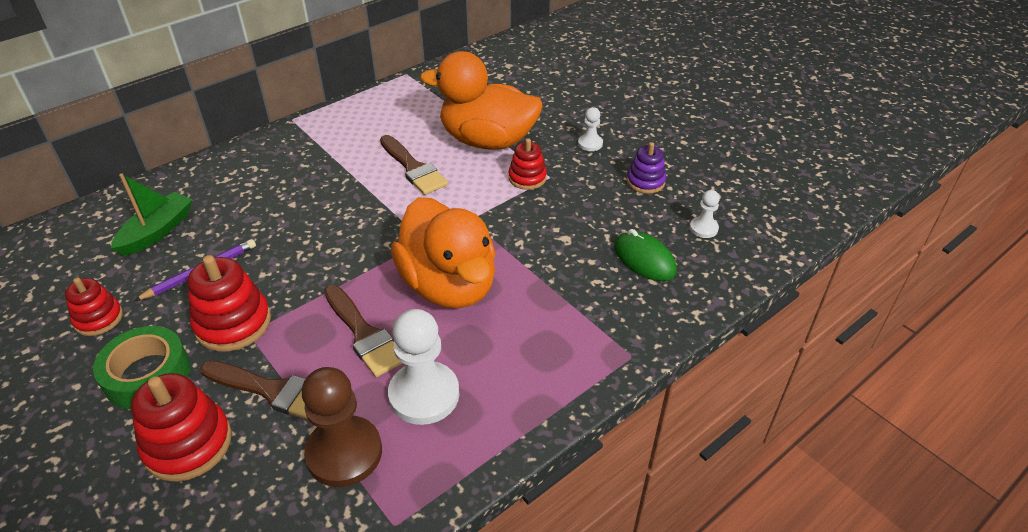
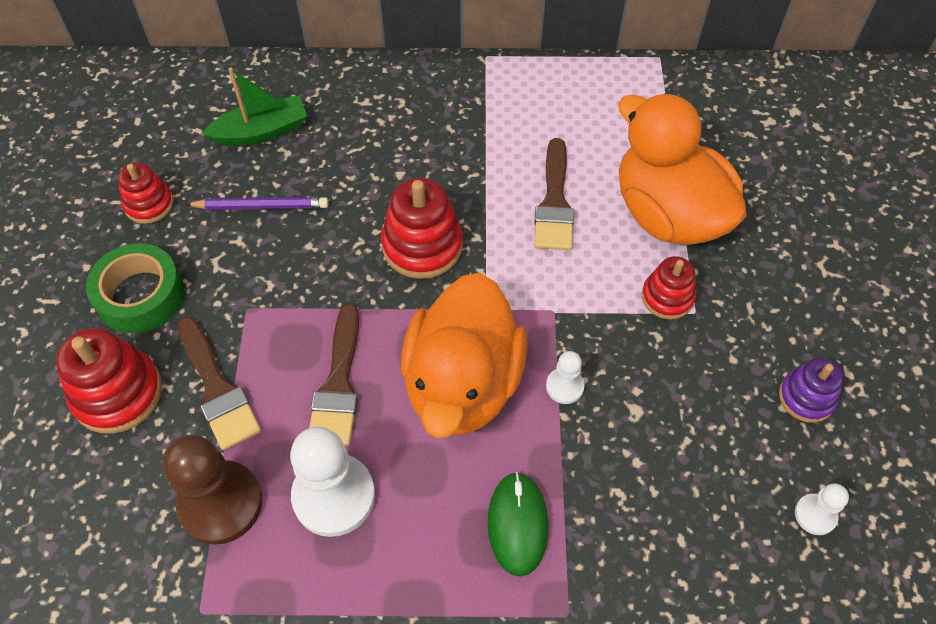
camera: 40 degrees right, 15 degrees up
(233, 323) = (243, 287): red stacking toy -> red stacking toy (422, 246)
(590, 144) = (788, 295): white pawn -> white pawn (564, 386)
(644, 259) = (699, 504): green mouse -> green mouse (517, 524)

